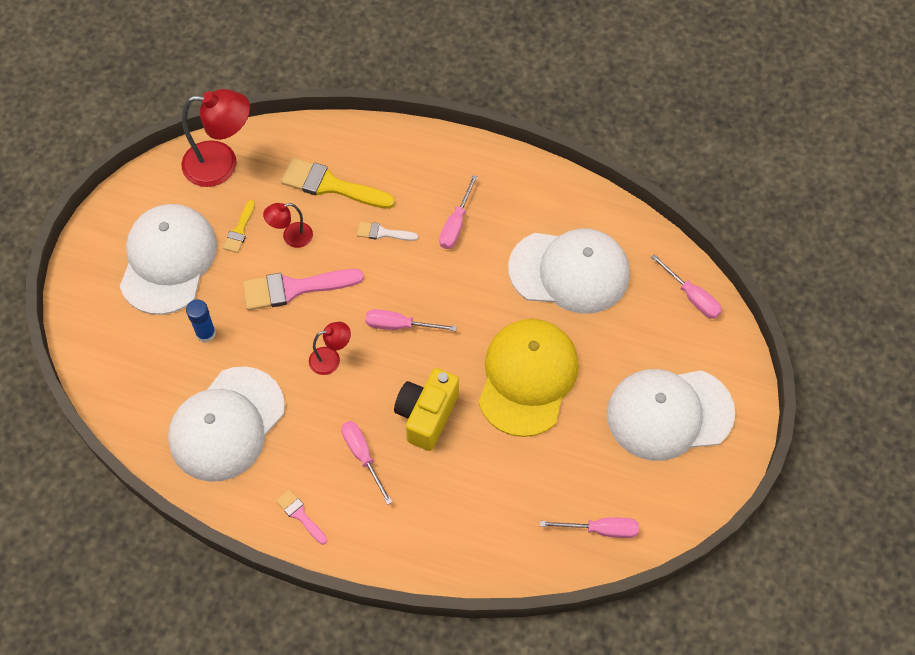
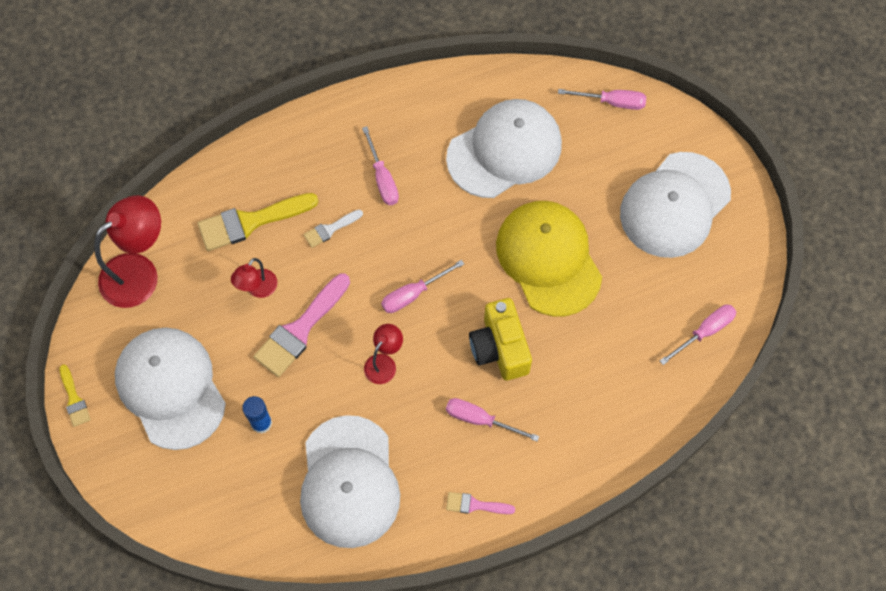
camera: 40 degrees left, 5 degrees up
(239, 230) = (208, 316): yellow brush -> yellow brush (74, 399)

